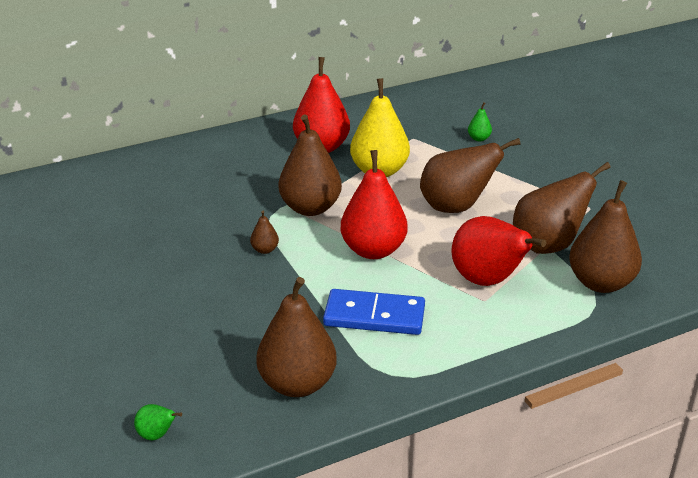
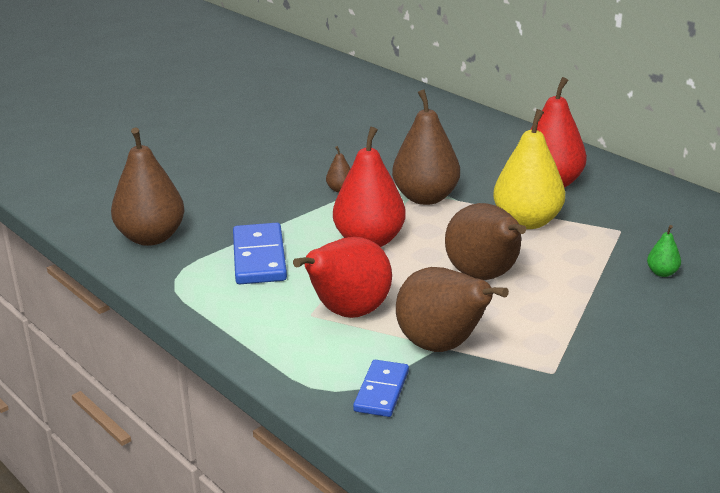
camera: 75 degrees right, 5 degrees down
(157, 435) = (81, 195): green pear -> none
(600, 283) = (381, 391): brown pear -> blue domino

